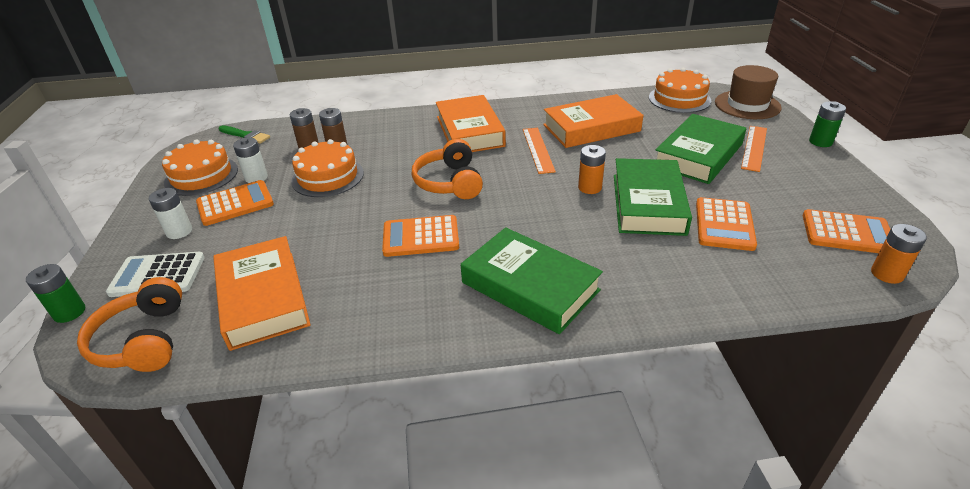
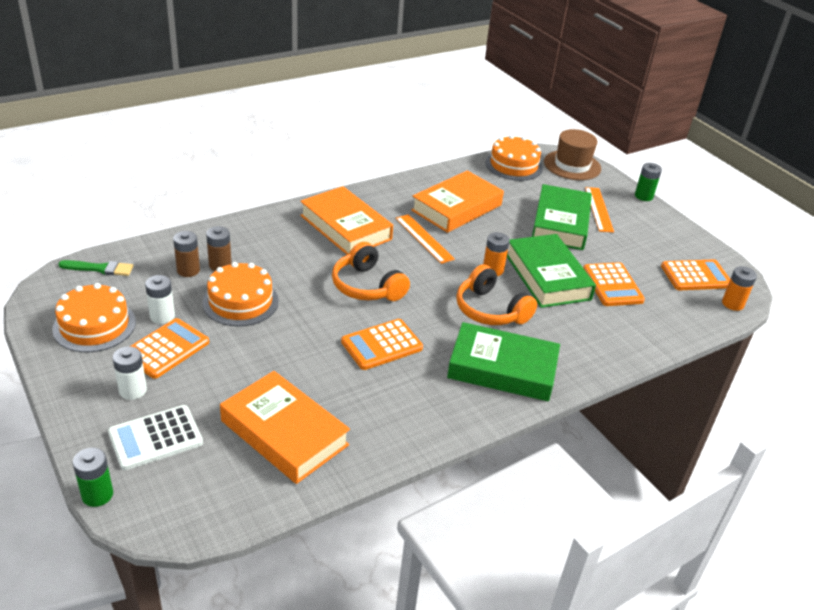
camera: 30 degrees left, 0 degrees up
(143, 340) = (204, 498): orange headphones -> orange headphones (490, 310)

